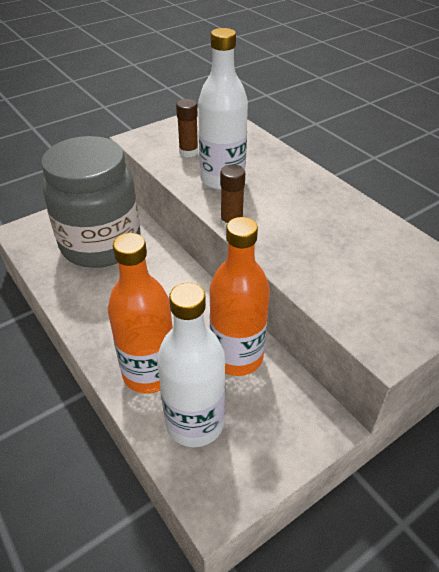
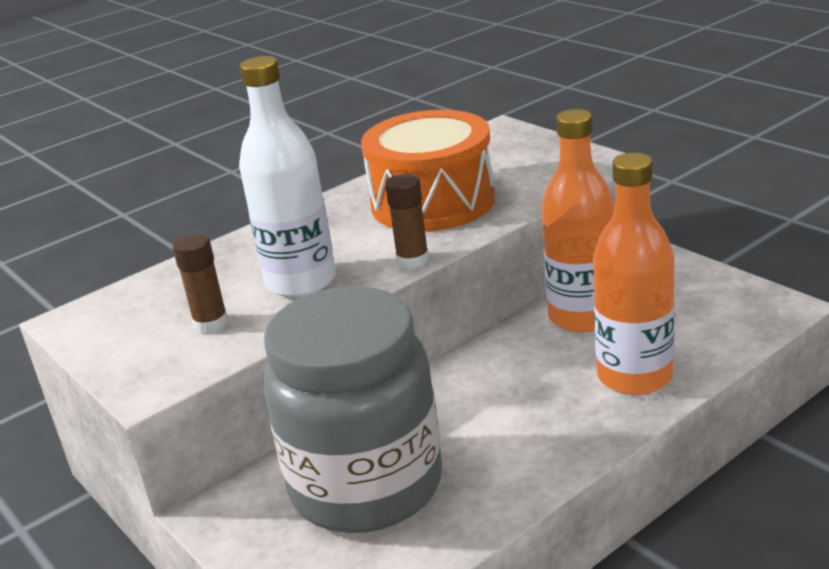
camera: 90 degrees left, 15 degrees down
(195, 423) = (692, 331): white bottle -> none
(321, 236) = (433, 202): none -> orange drum

